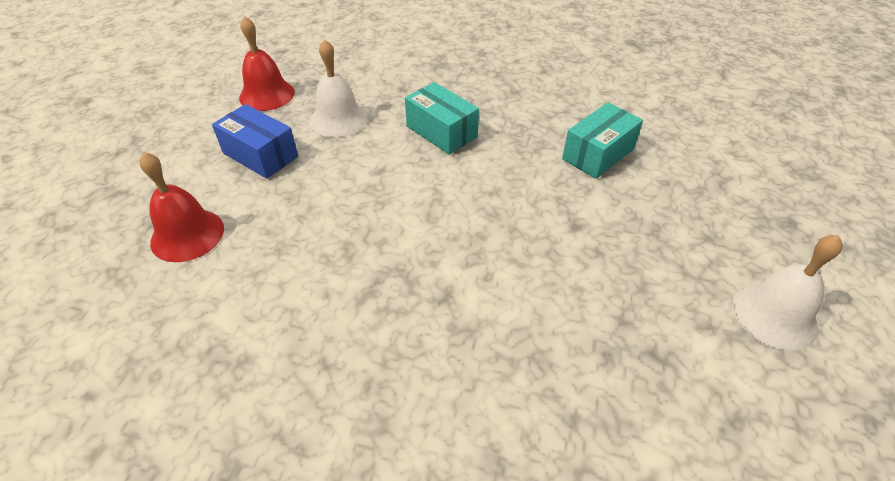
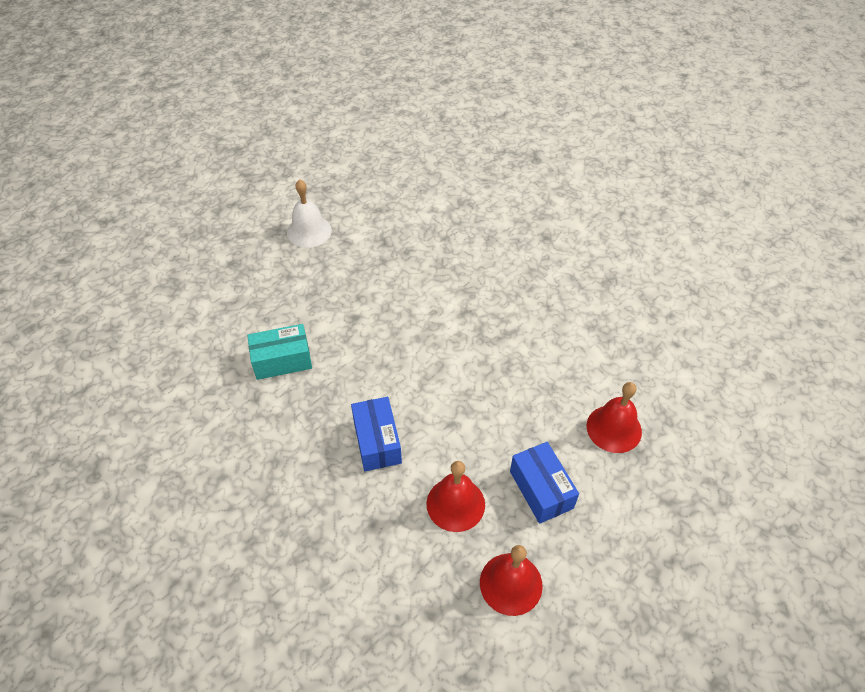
camera: 150 degrees left, 5 degrees up
(338, 119) = (455, 504): white bell -> red bell
(441, 132) = (377, 441): turquoise box -> blue box

